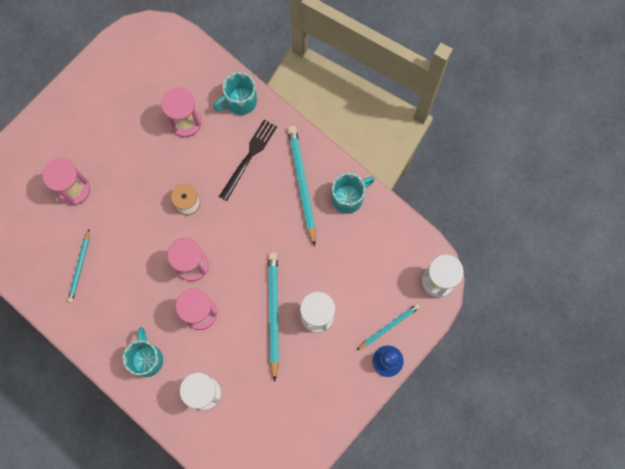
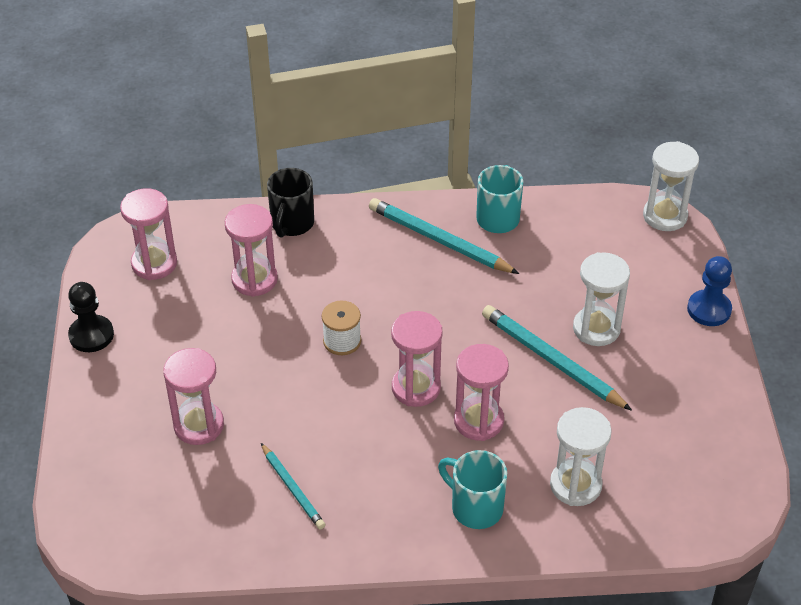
camera: 45 degrees left, 30 degrees down
(77, 86) = (91, 335): none -> black pawn
(148, 65) = (154, 263): none -> pink hourglass
(240, 102) = (292, 224): turquoise mug -> black mug
(249, 157) = (358, 259): black fork -> none
(389, 326) = (672, 283): turquoise pencil -> none

